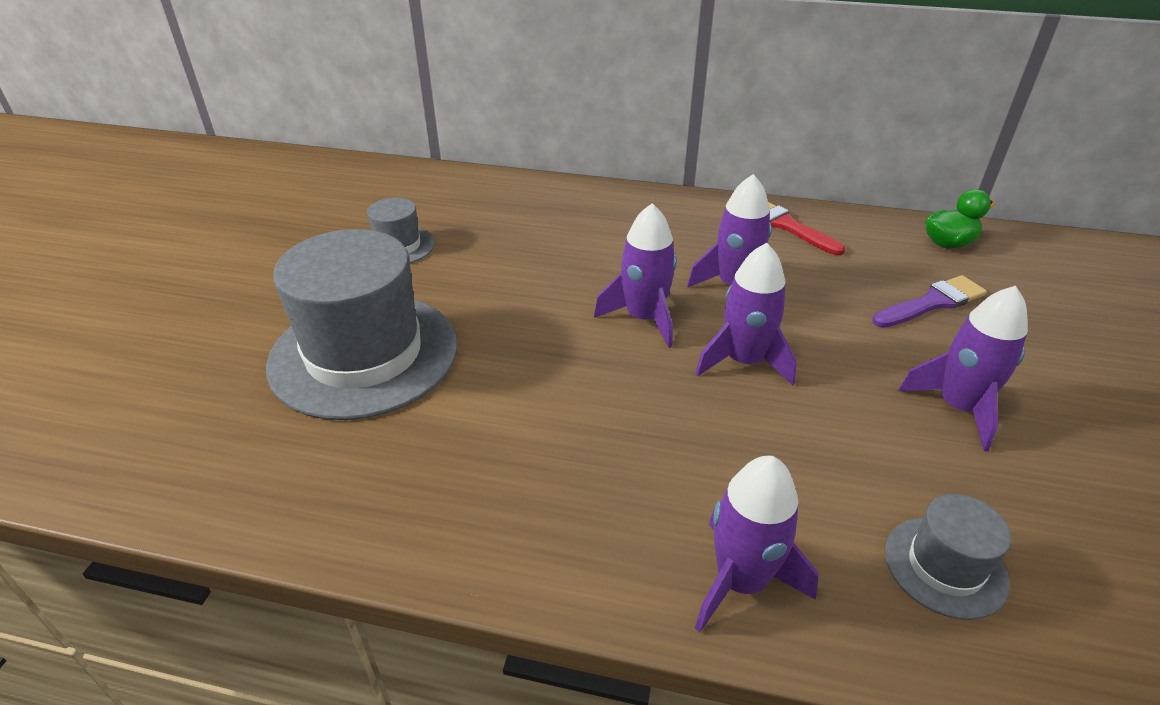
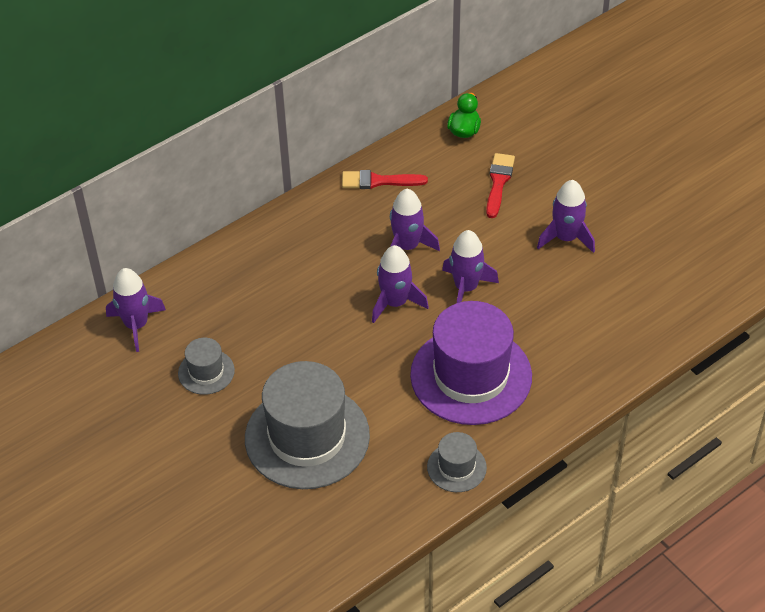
camera: 50 degrees left, 10 degrees up
(609, 445) = (471, 376): none -> purple hat
(741, 581) = (578, 381): purple rocket -> purple rocket (136, 325)
(932, 303) = (498, 182): purple brush -> red brush
(945, 566) = (627, 315): grey hat -> grey hat (456, 467)

